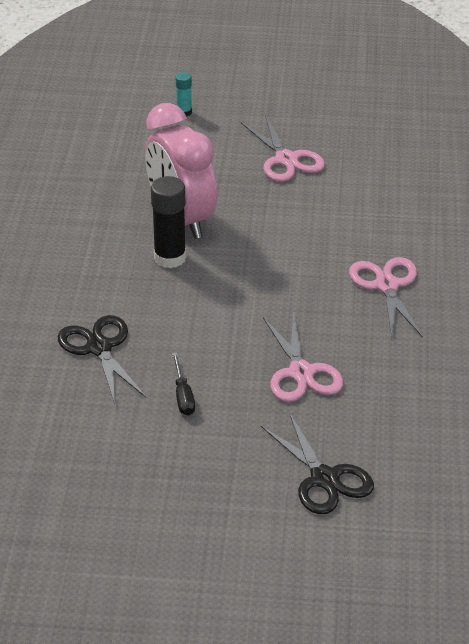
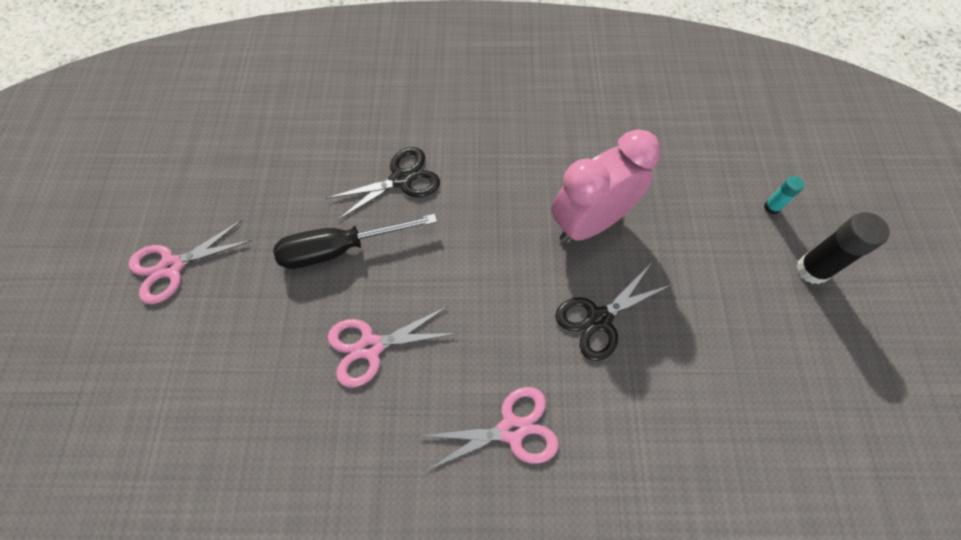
camera: 85 degrees right, 25 degrees up
(170, 258) = (530, 219): black glue stick -> black glue stick (812, 269)
(183, 396) = (340, 249): black screwdriver -> black screwdriver, size x2.05
(286, 159) = (716, 312): pink scissors -> pink scissors (172, 266)
(324, 479) = (226, 375): black scissors -> black scissors (599, 319)

